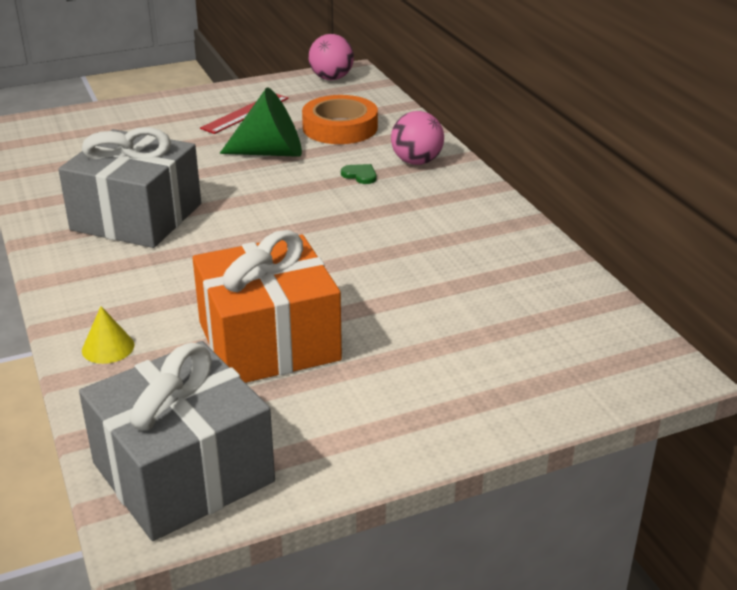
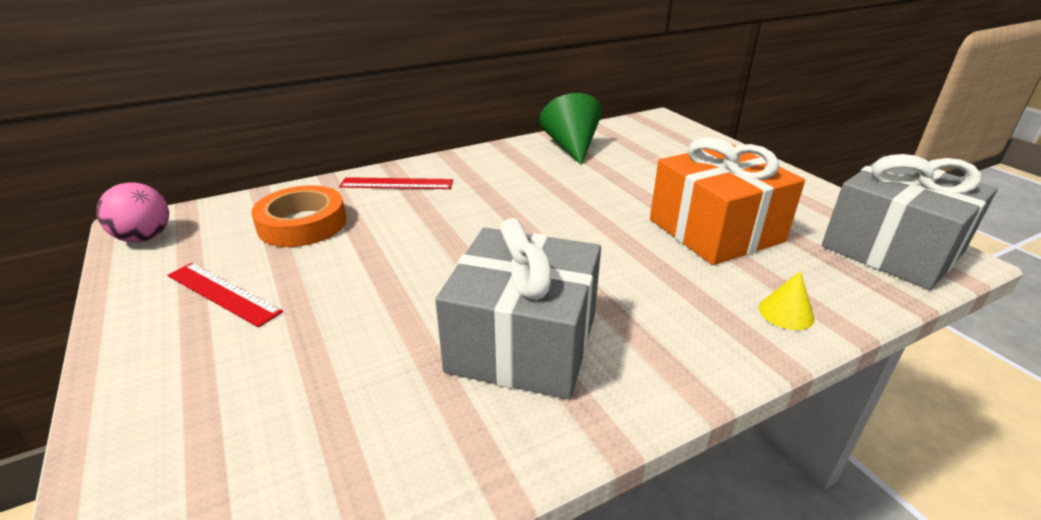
camera: 95 degrees left, 0 degrees up
(271, 152) = (355, 262): green cone -> green cone (571, 147)
(360, 175) = (421, 208): green heart -> none
(416, 162) = (397, 183): pink ball -> red ruler

